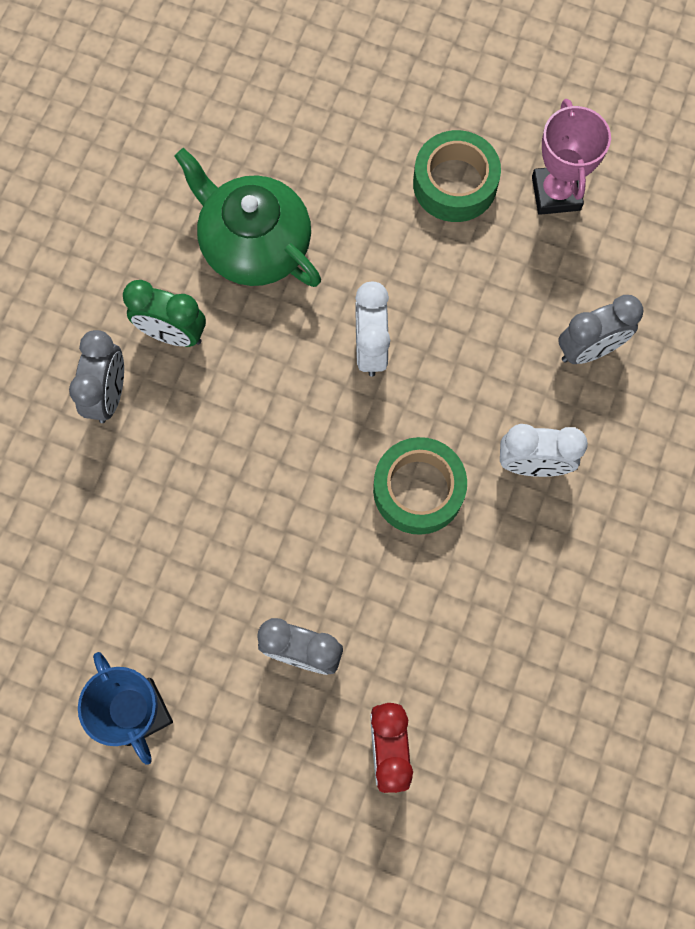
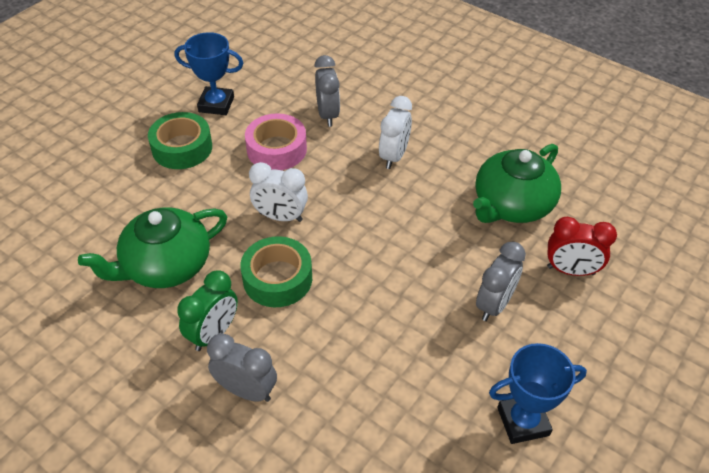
camera: 75 degrees left, 25 degrees down
(418, 490) = (393, 215): green tape -> green tape (277, 278)
(488, 650) = (511, 205): none -> green teapot
(493, 303) = (276, 149): none -> pink tape
(556, 193) = (216, 104): pink trophy -> blue trophy

